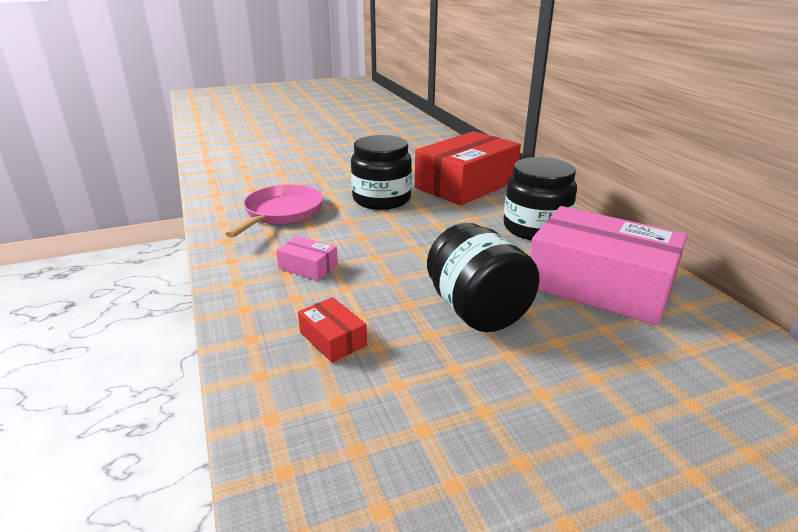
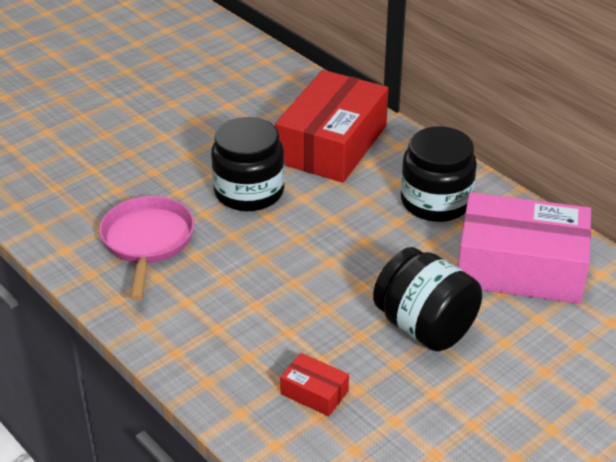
camera: 20 degrees left, 10 degrees up
(308, 267) = (234, 314): pink box -> none

